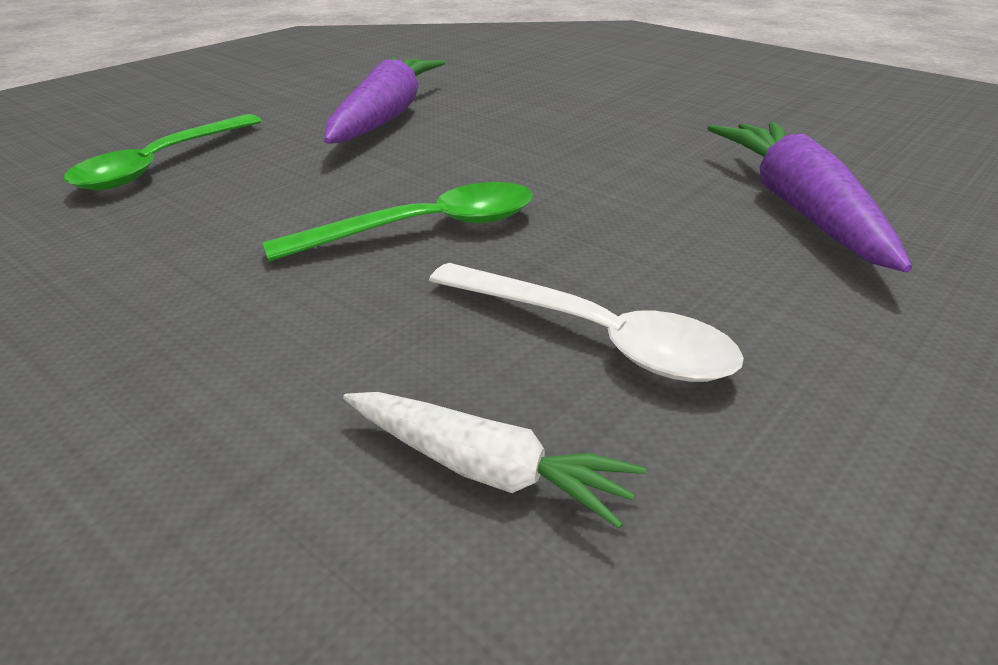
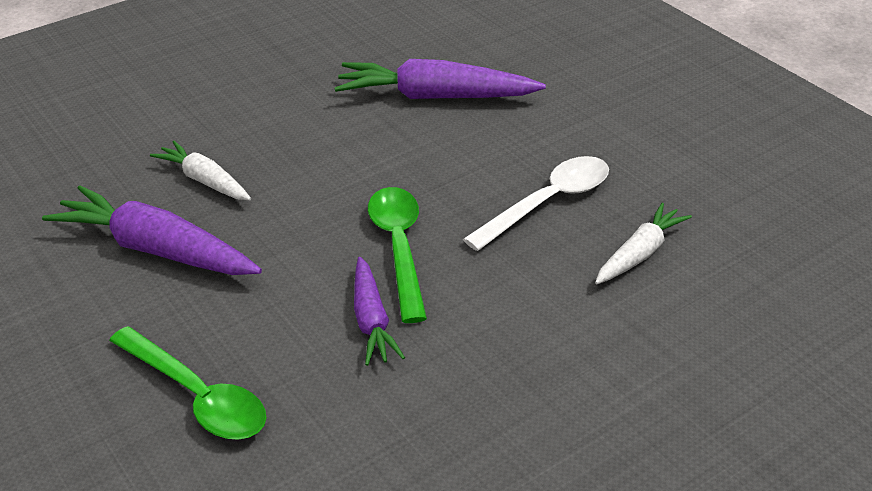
camera: 75 degrees left, 5 degrees up
(274, 231) = (371, 321): none -> purple carrot
(507, 117) = (205, 180): none -> white carrot

